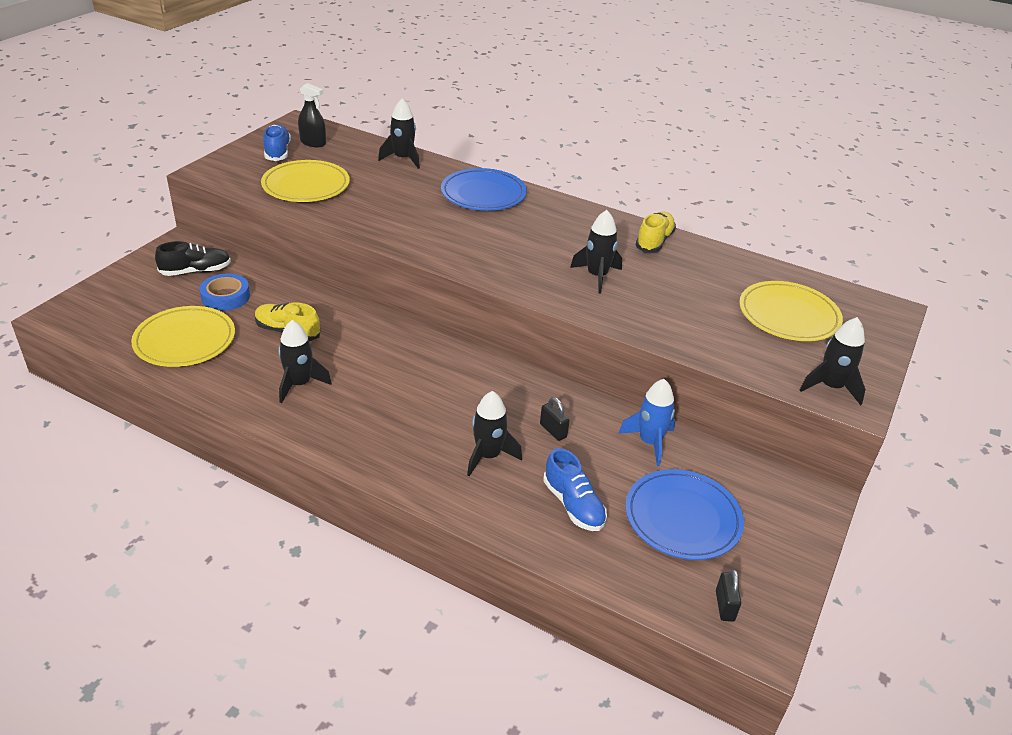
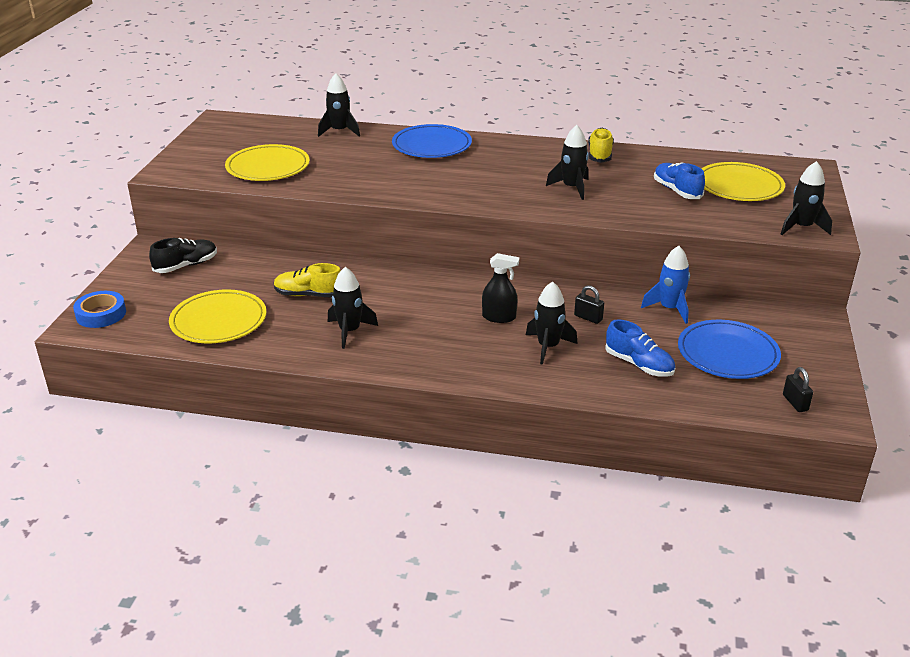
camera: 15 degrees left, 5 degrees down
(225, 297) = (230, 280): blue tape -> blue tape (101, 314)
(277, 152) = (219, 146): blue shoe -> blue shoe (677, 191)
(313, 143) = (246, 133): black spray bottle -> black spray bottle (499, 317)

